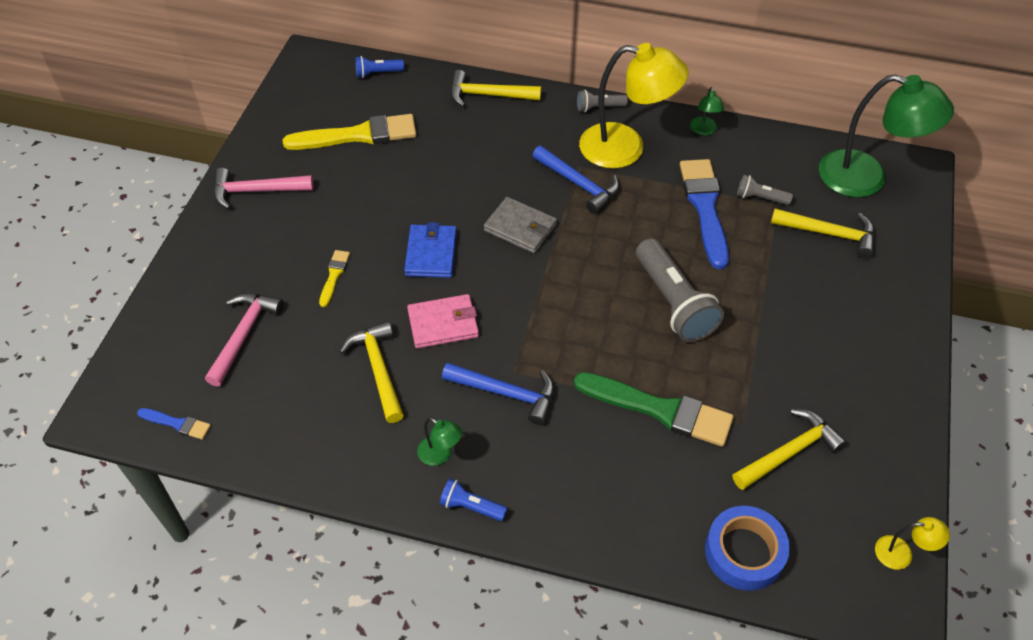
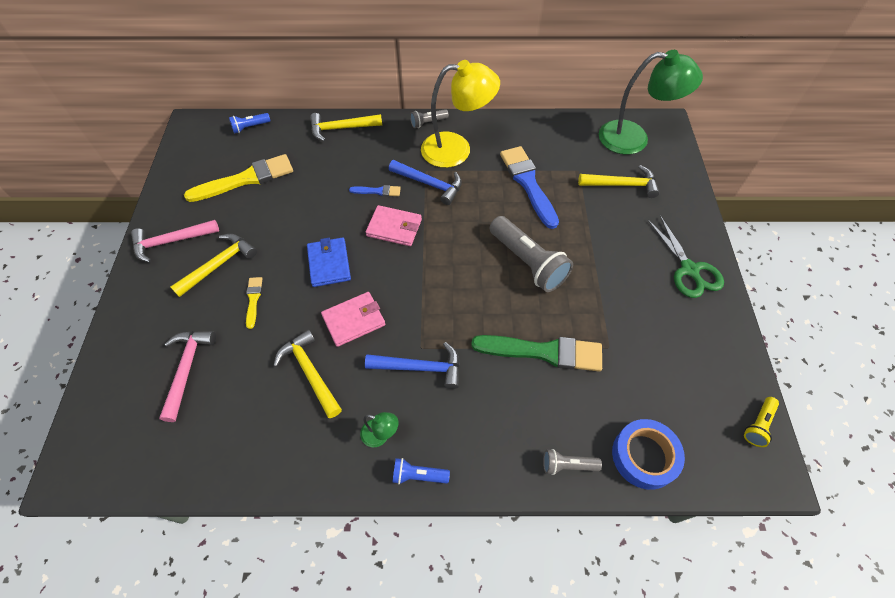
camera: 15 degrees left, 5 degrees up
(177, 424) = (143, 466): blue brush -> blue brush (377, 191)
(520, 228) = (394, 228): grey wallet -> pink wallet
(703, 130) = (509, 125): green lamp -> none
(760, 198) = (565, 168): grey flashlight -> grey flashlight (567, 465)
(789, 452) = (650, 362): yellow hammer -> yellow hammer (219, 264)
(881, 356) = (689, 270): none -> green scissors
(901, 553) = (758, 425): yellow lamp -> yellow flashlight

